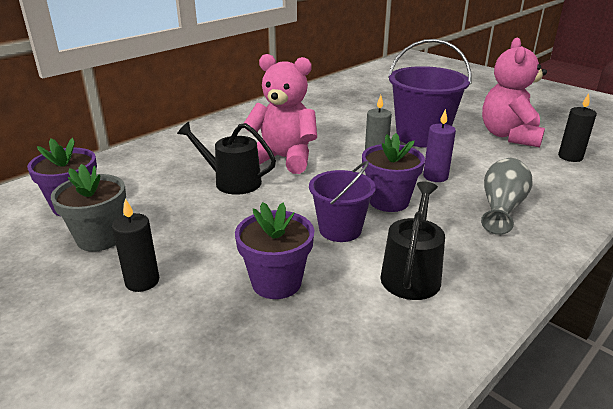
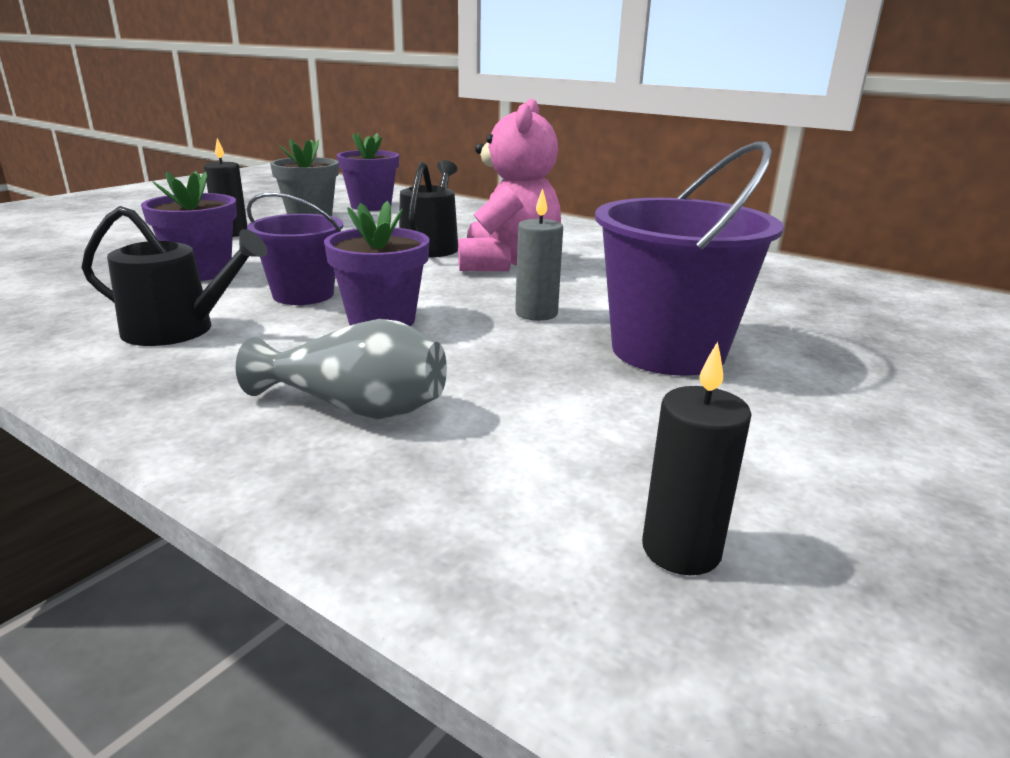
camera: 80 degrees right, 5 degrees down
(435, 176) = (479, 356): purple candle -> none
(509, 136) = (769, 457): pink teddy bear -> none

